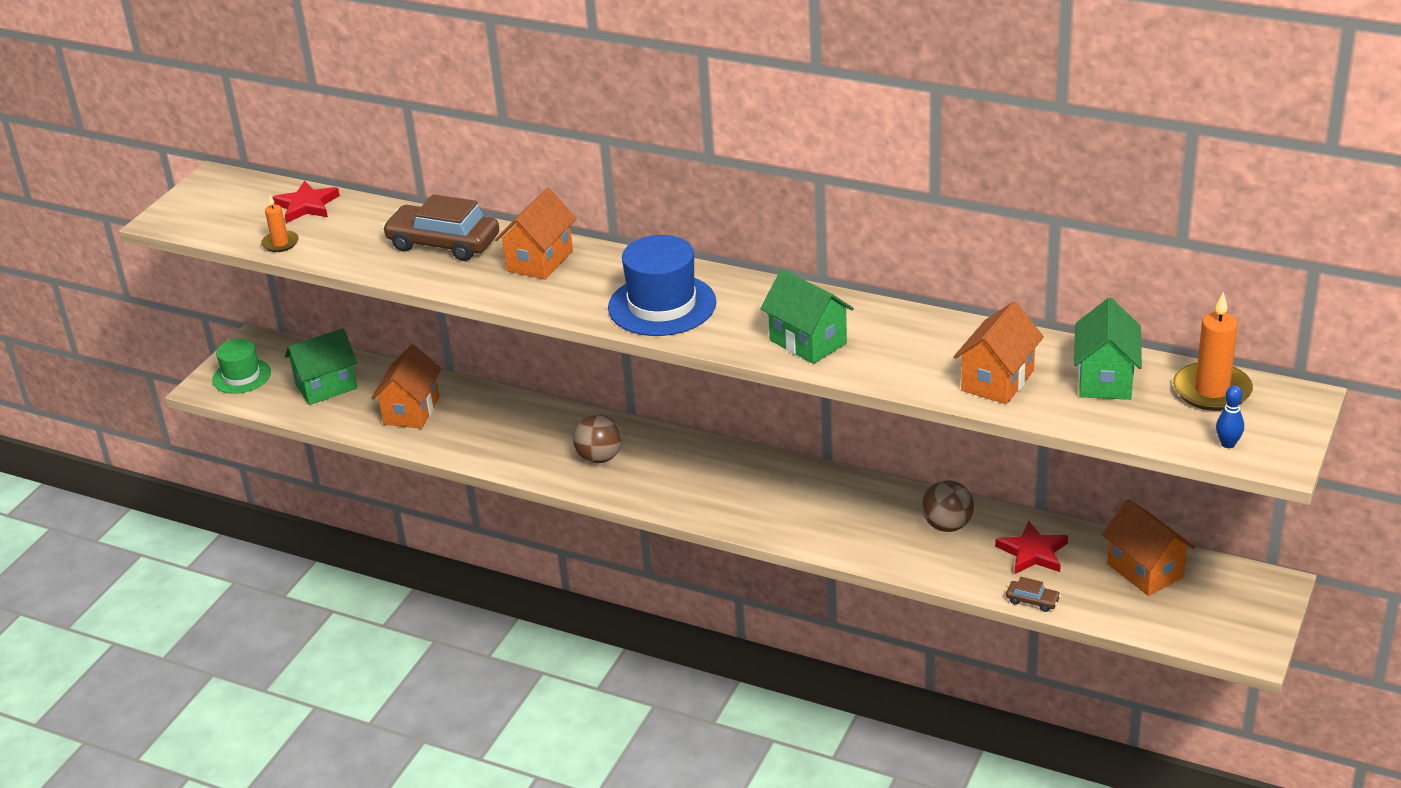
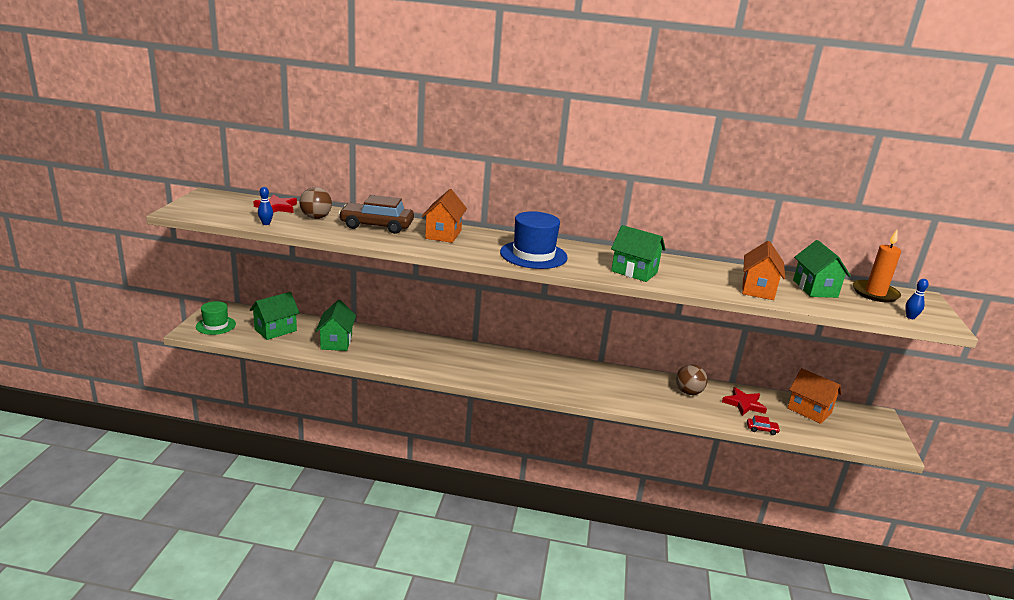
camera: 20 degrees left, 10 degrees down
(280, 243) = (266, 223): orange candle -> blue bowling pin
(411, 411) = (336, 342): orange house -> green house
(599, 458) = (466, 364): brown ball -> brown ball (316, 217)
(1032, 601) = (762, 429): brown car -> red car

